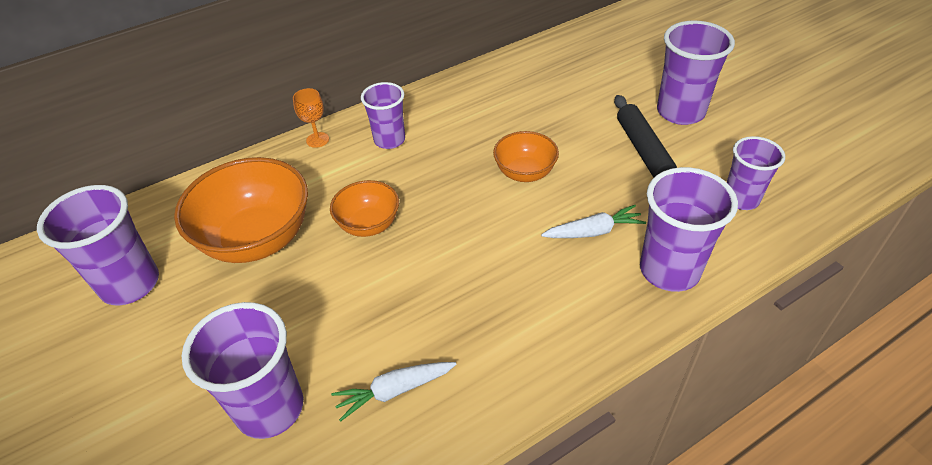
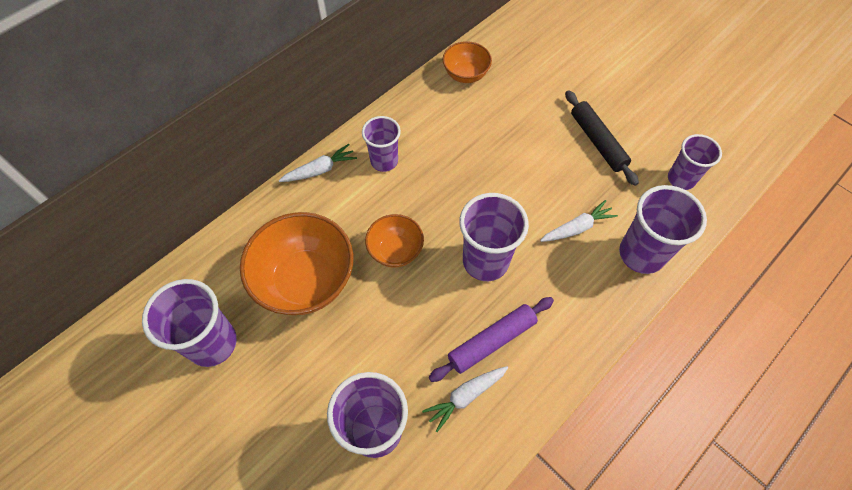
camera: 15 degrees left, 15 degrees up
(317, 140) = (320, 170): orange goblet -> white carrot
(448, 335) = (491, 341): none -> purple rolling pin
(525, 173) = (508, 179): orange bowl -> orange bowl (465, 74)
(680, 112) = (618, 98): purple cup -> purple cup (485, 261)

